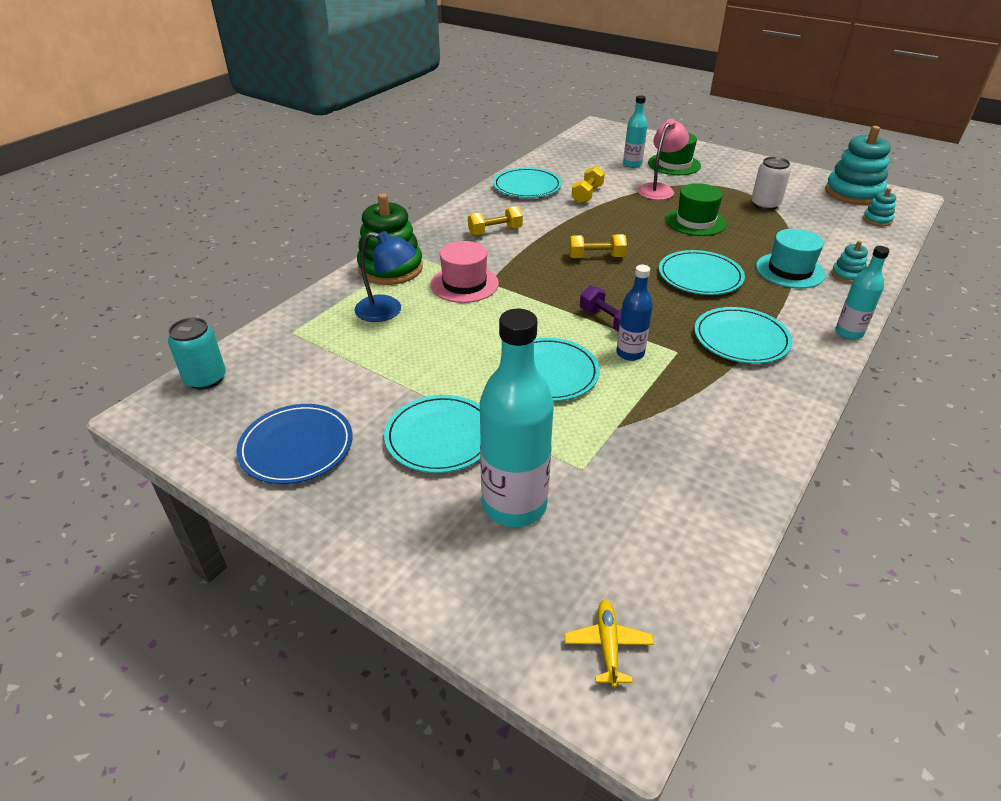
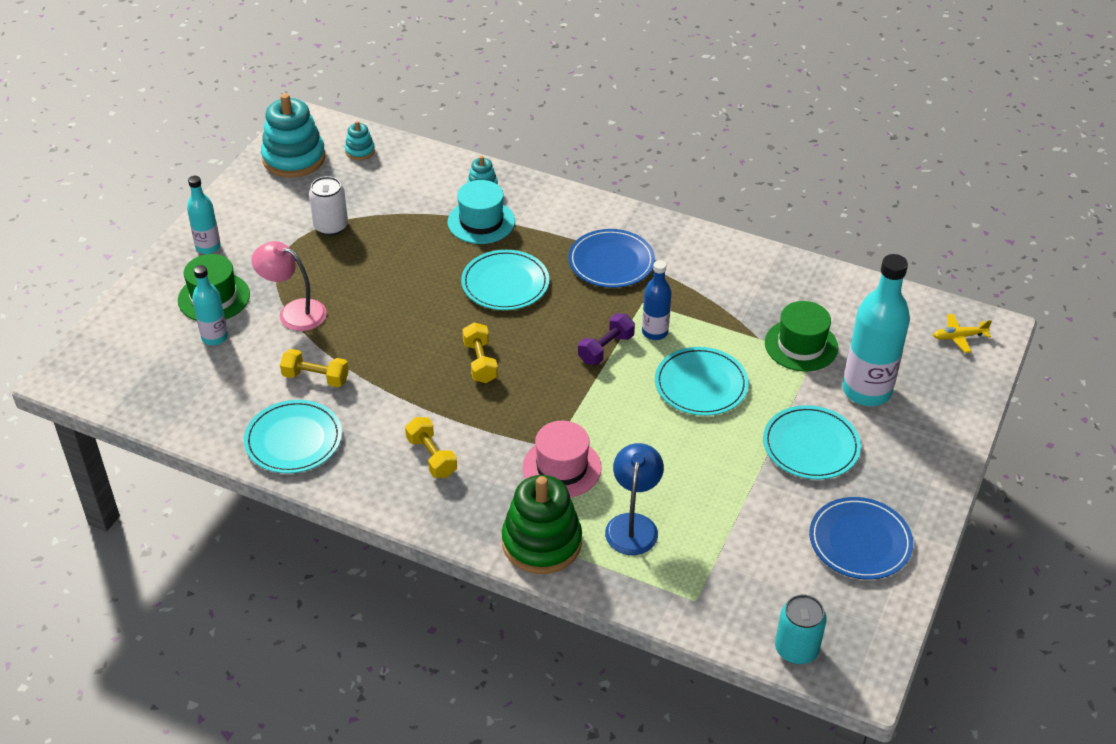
camera: 100 degrees left, 5 degrees up
(695, 221) = (381, 283): green hat -> green hat (801, 345)
(741, 339) = (611, 262): turquoise plate -> blue plate
(849, 333) = (584, 198): turquoise bottle -> turquoise bottle (208, 247)

